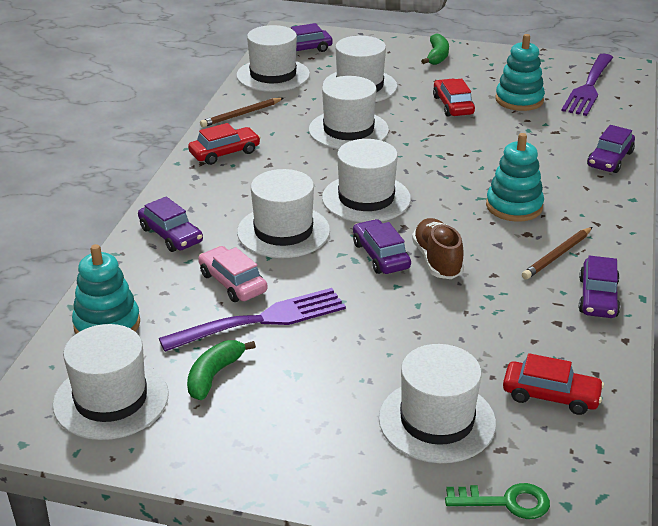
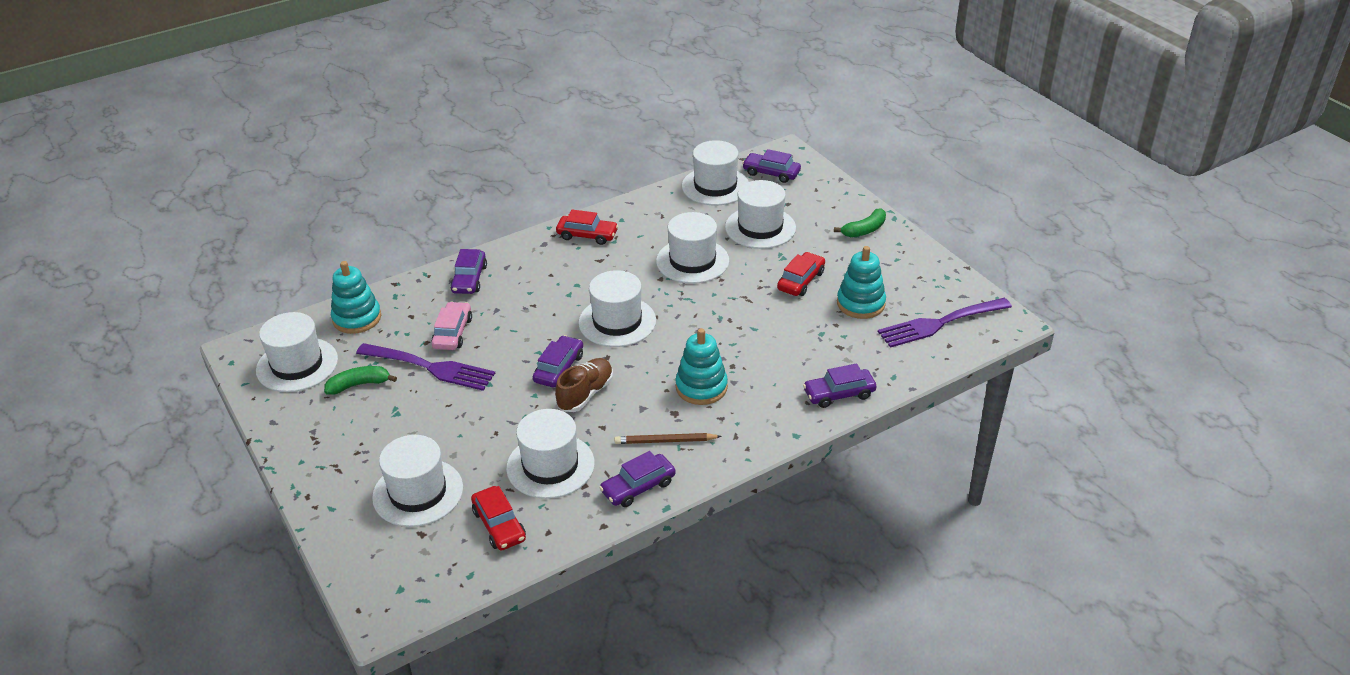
camera: 45 degrees right, 5 degrees up
(241, 114) = (643, 209): brown pencil -> none
(283, 231) = (532, 315): white hat -> white hat (550, 466)
(506, 502) = (375, 563): green key -> none

